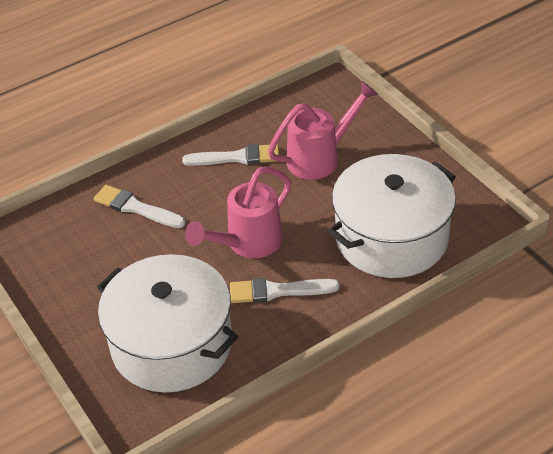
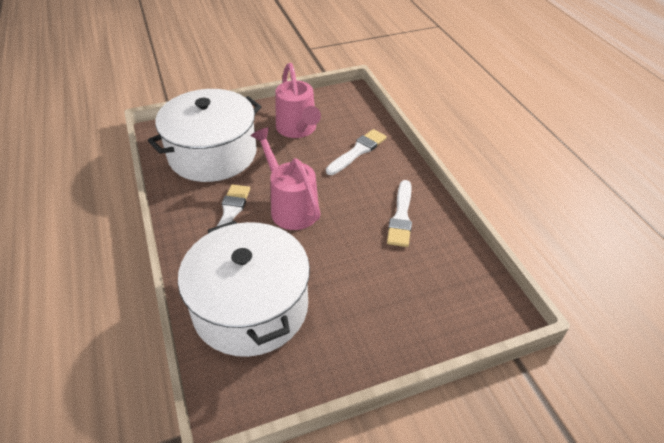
camera: 100 degrees right, 0 degrees up
(320, 158) = (383, 277): pink watering can -> pink watering can (298, 130)

